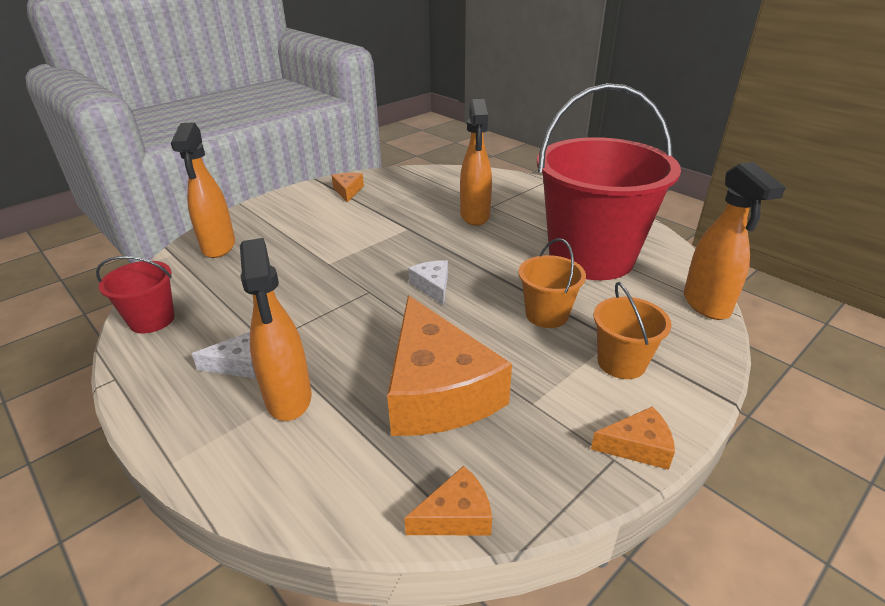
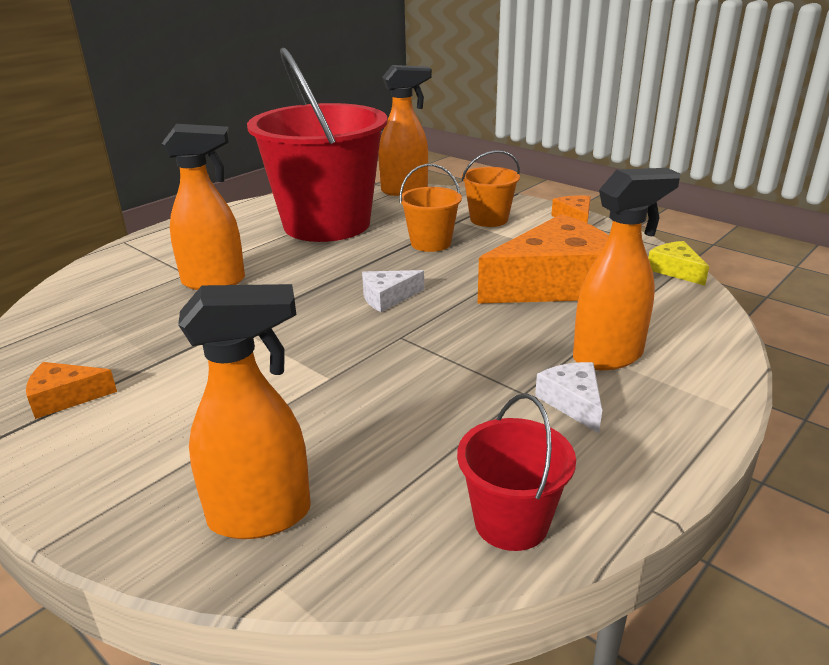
camera: 95 degrees left, 5 degrees down
(456, 515) = (675, 270): orange cheese -> yellow cheese

